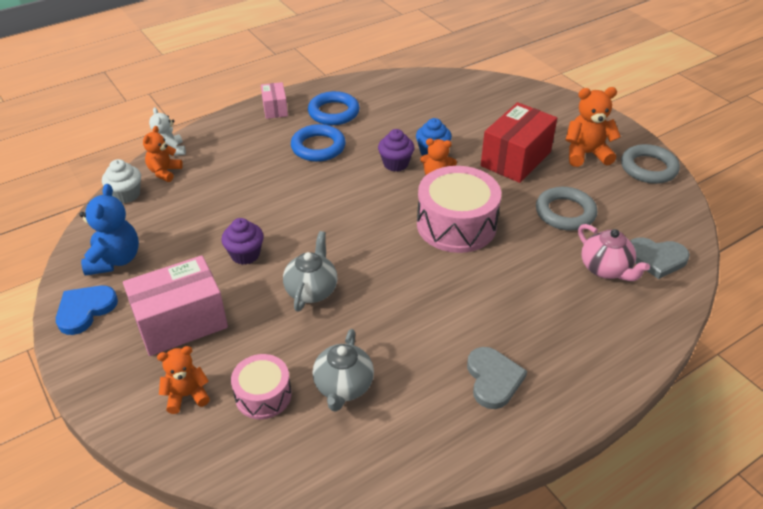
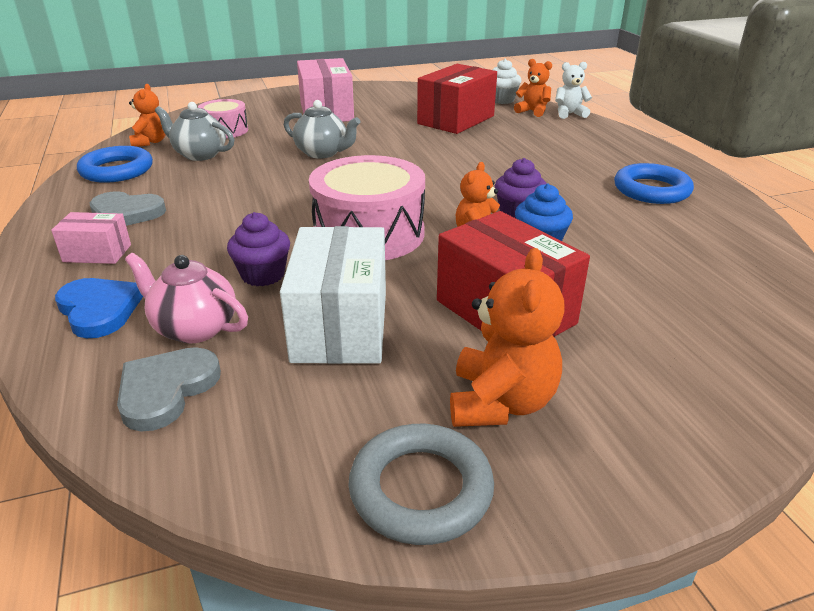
camera: 105 degrees right, 10 degrees down
(85, 310) = (365, 90): blue heart -> blue heart (99, 310)
(115, 260) = (415, 96): blue teddy bear -> none
(187, 395) = (252, 111): orange teddy bear -> orange teddy bear (150, 142)
(197, 217) = (456, 120): none -> red box
(245, 254) = (391, 133): purple cupcake -> purple cupcake (263, 275)
(275, 109) = (657, 159): pink box -> pink box (97, 253)
(318, 147) = (566, 174): blue ring -> blue ring (117, 170)
(565, 213) = (340, 326): grey ring -> white box
(605, 269) = (194, 328): pink teapot -> pink teapot turned 45 degrees clockwise

